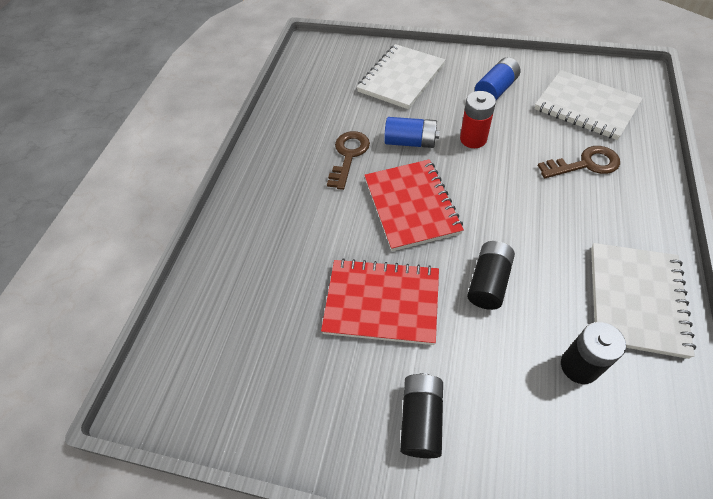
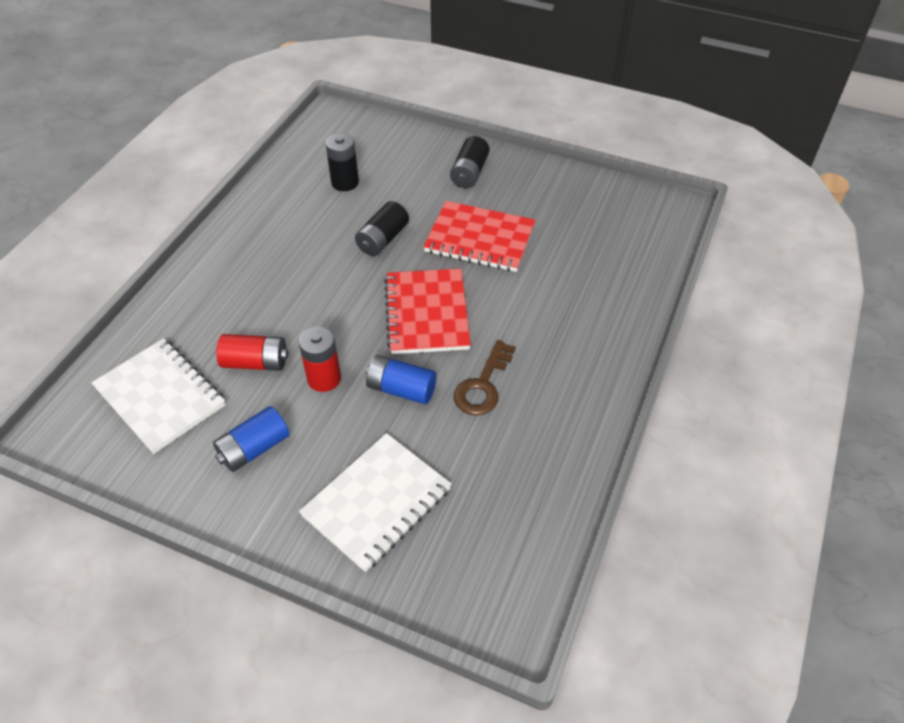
camera: 175 degrees left, 5 degrees down
(534, 141) = (255, 362): none -> red battery
(585, 164) = (221, 325): brown key -> none
(636, 300) = (272, 211): white notebook -> none

